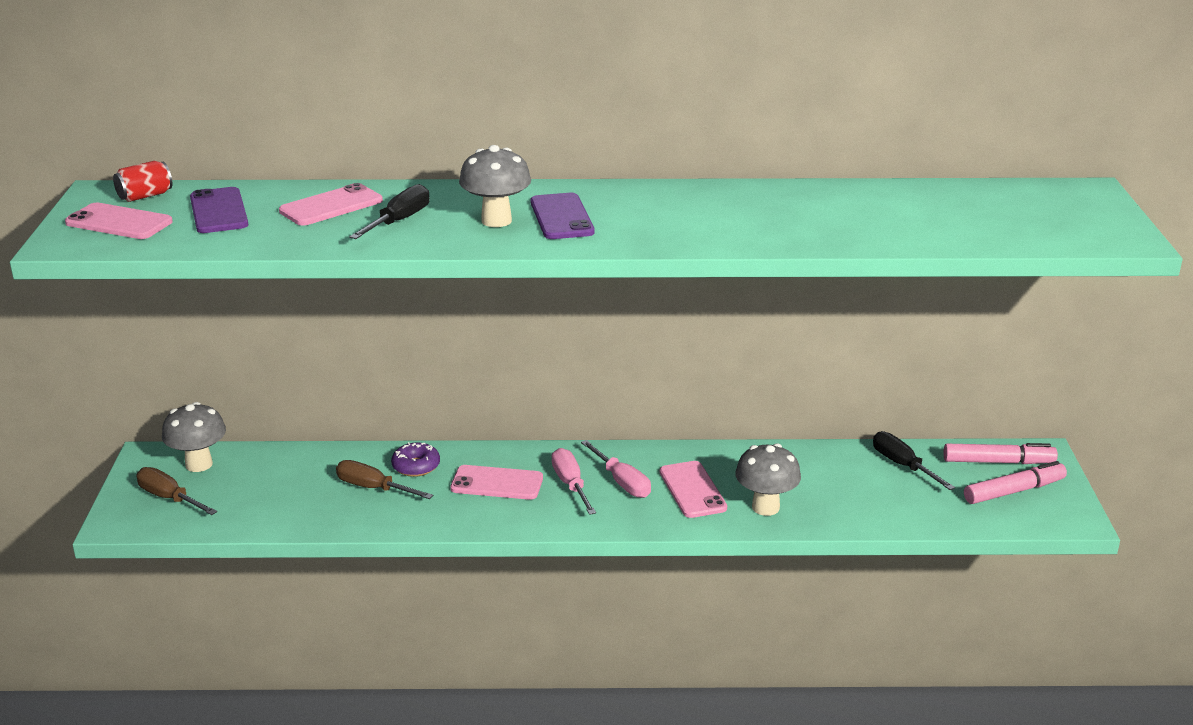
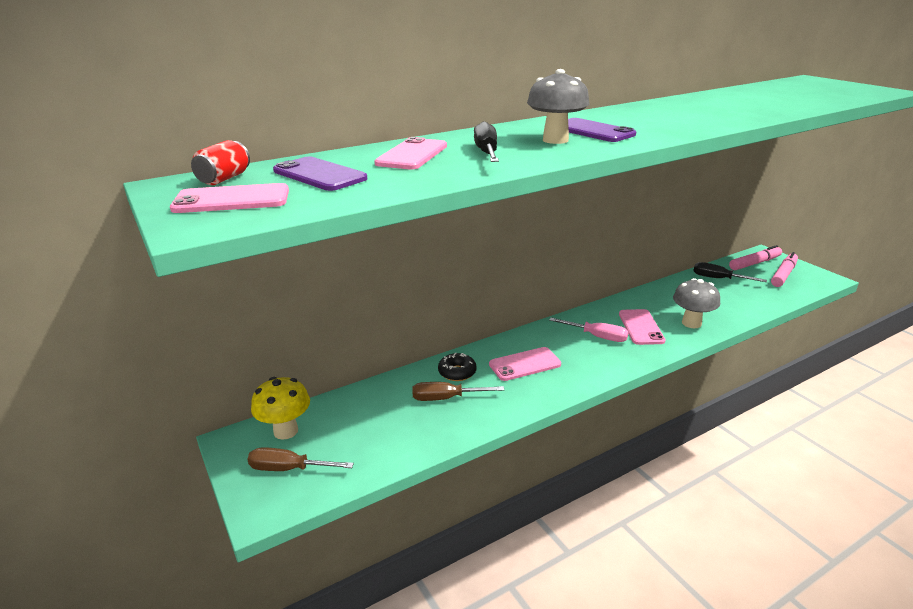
camera: 30 degrees left, 0 degrees up
(199, 464) = (286, 431): grey mushroom -> yellow mushroom
(416, 466) = (457, 372): purple donut -> black donut
(571, 485) = (570, 349): pink screwdriver -> none
(692, 490) = (641, 327): pink phone -> pink phone turned 45 degrees clockwise

